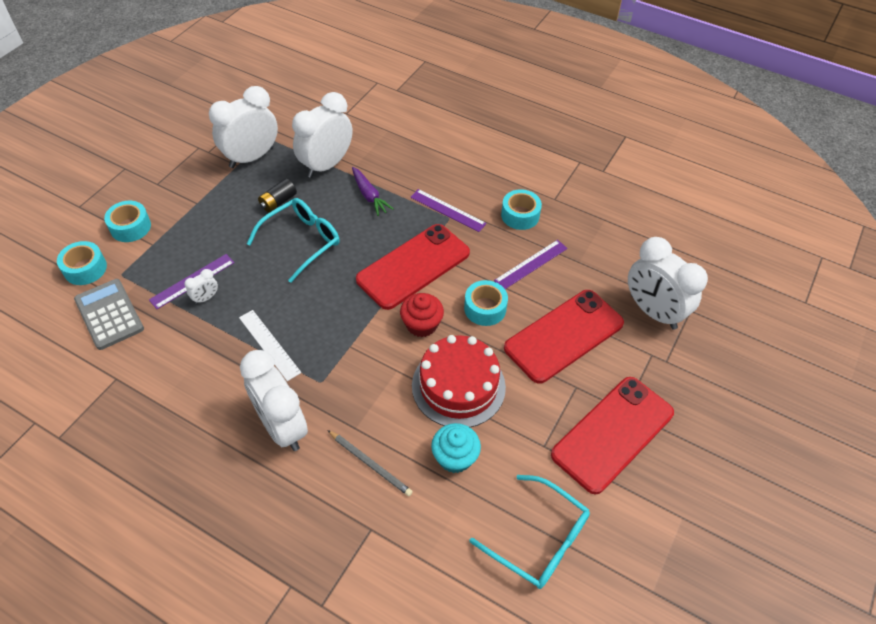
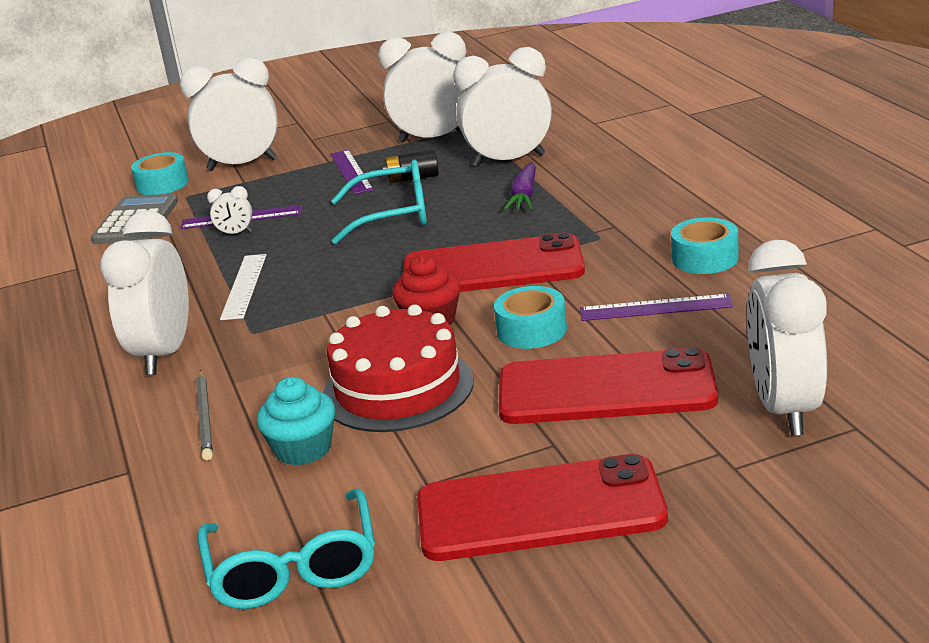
camera: 45 degrees right, 25 degrees down
(130, 227) = (242, 165): turquoise tape -> white clock
(447, 210) = (607, 230): purple ruler -> purple ruler (350, 171)

